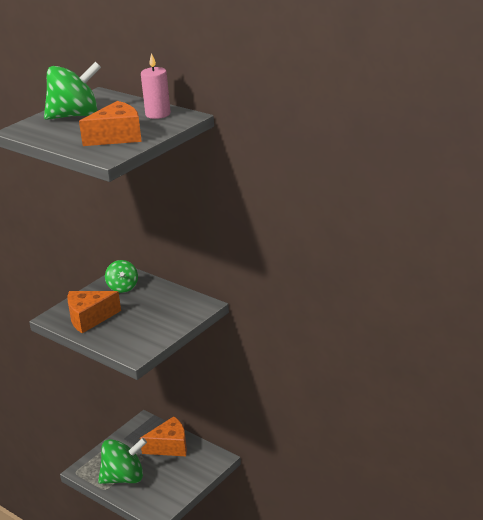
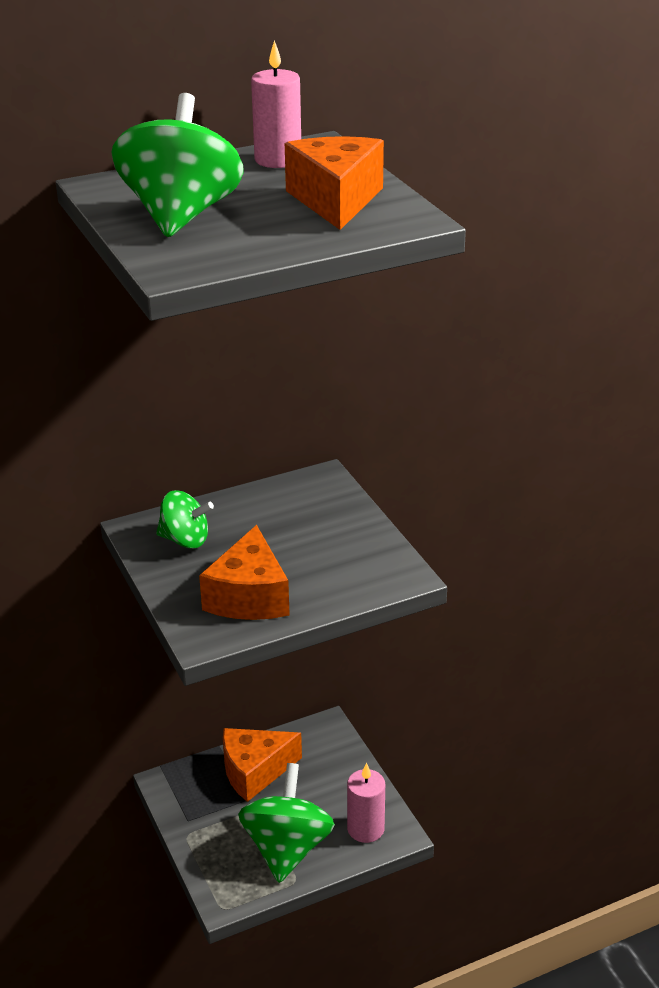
camera: 65 degrees left, 5 degrees up
(153, 500) = (365, 829): none -> pink candle
(169, 446) = (255, 771): orange cheese -> orange cheese turned 120 degrees counterclockwise

